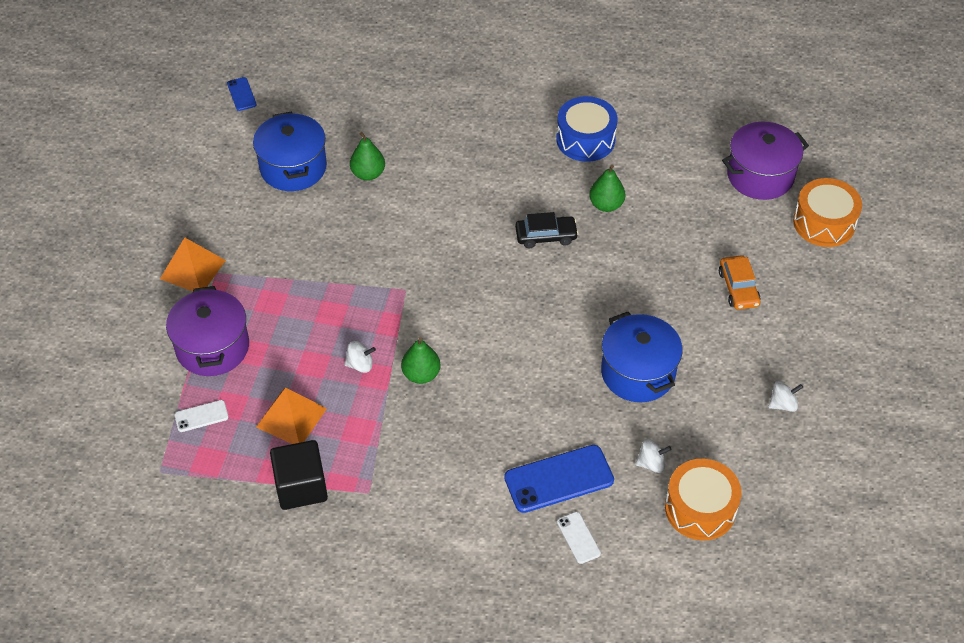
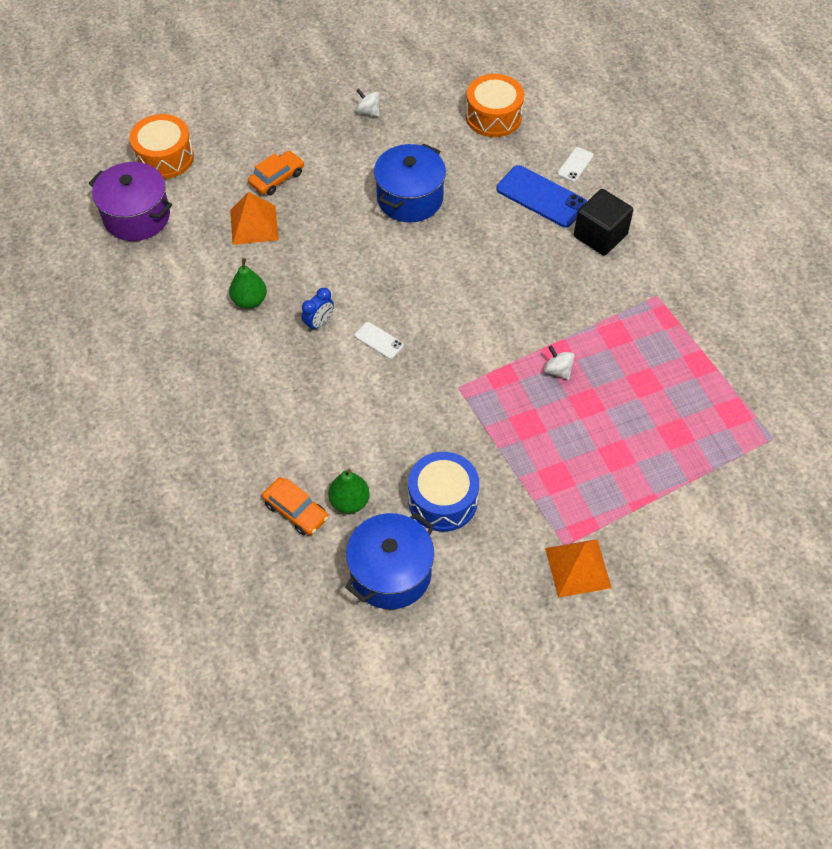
camera: 125 degrees left, 5 degrees up
(201, 416) = (704, 446): white phone -> white phone (379, 340)
(212, 347) = (638, 487): purple pot -> none
(241, 94) = (327, 702): blue phone -> none
(291, 417) = (646, 384): orange pyramid -> orange pyramid (254, 224)
(301, 487) = (693, 338): black cube -> black cube (600, 235)
(389, 143) = (296, 511): none -> orange car
(421, 374) = (530, 325): green pear -> none
(546, 236) = (319, 323): black car -> blue clock
(585, 139) = (177, 355): blue drum -> blue drum (442, 500)
(651, 463) = (482, 155): white spinning top -> none

